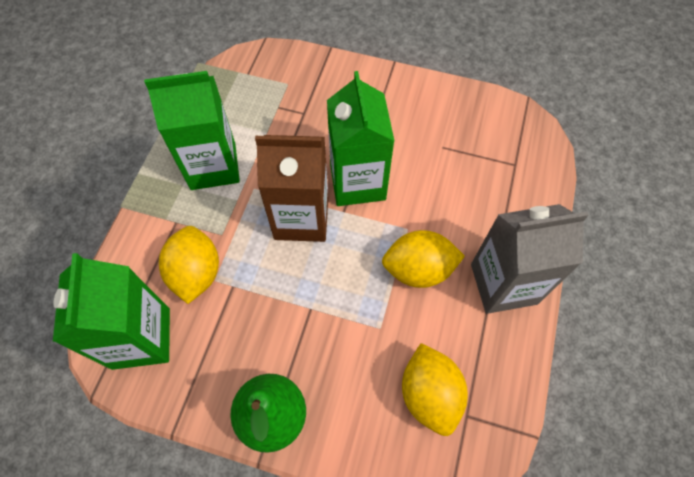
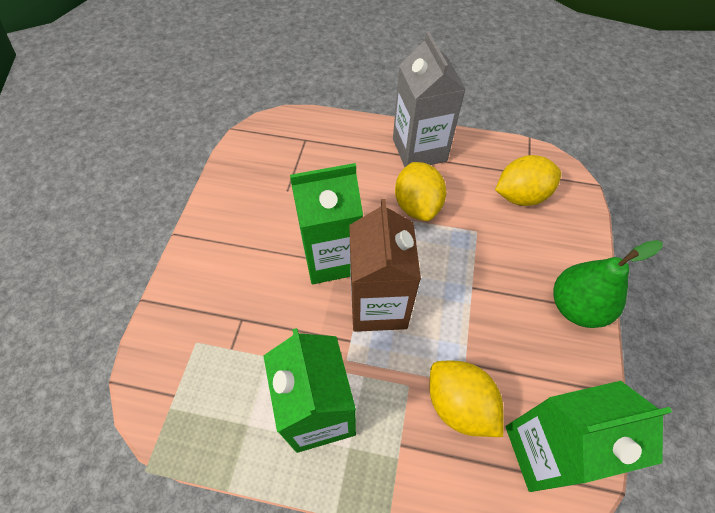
camera: 95 degrees left, 5 degrees down
(196, 273) = (459, 405): yellow lemon -> yellow lemon turned 60 degrees clockwise

